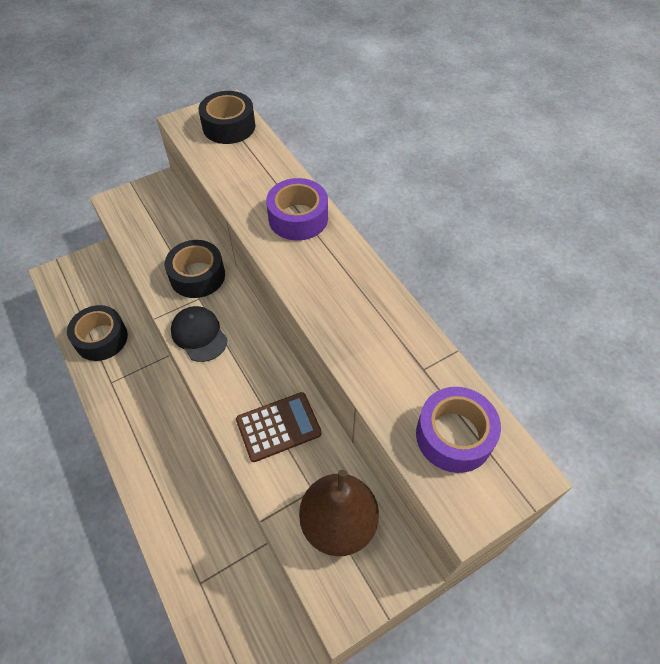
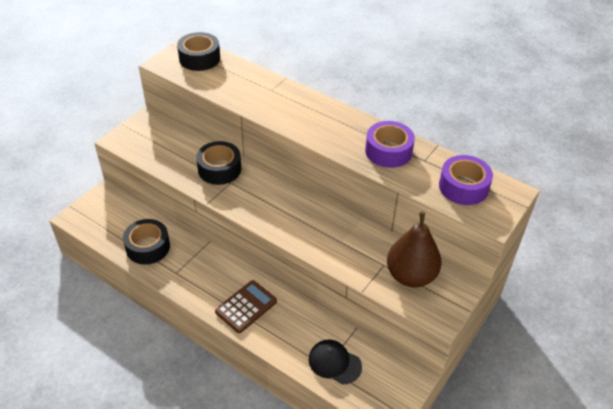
camera: 25 degrees left, 10 degrees down
(199, 335) = (247, 204): black cap -> black cap (334, 363)
(278, 427) = (338, 238): brown calculator -> brown calculator (246, 306)
(298, 218) = (290, 101): purple tape -> purple tape (388, 151)

